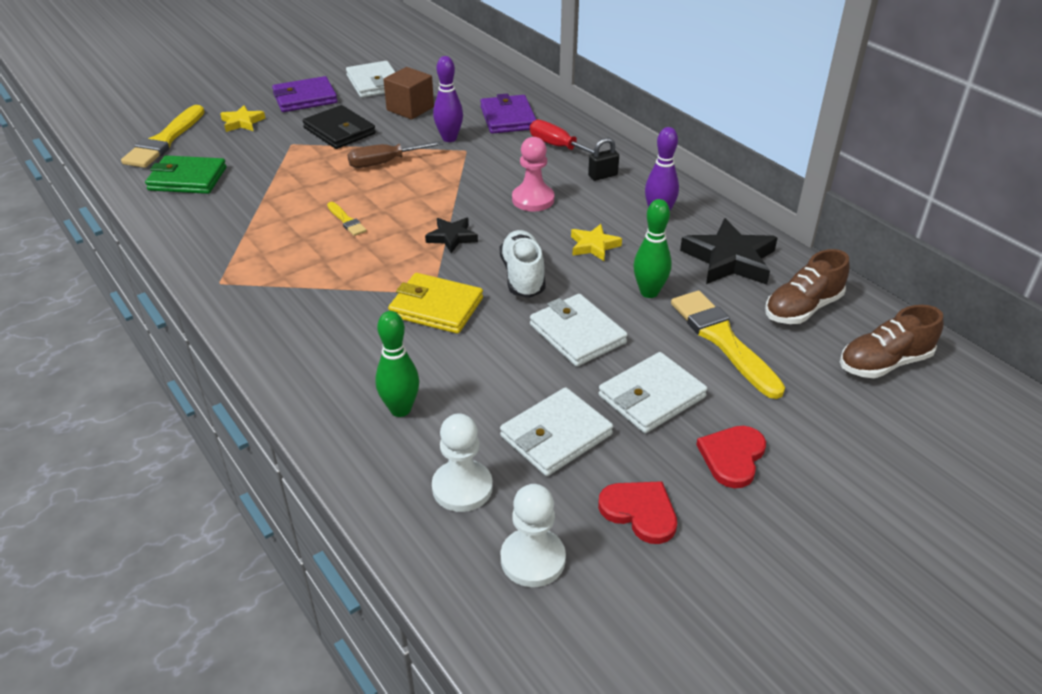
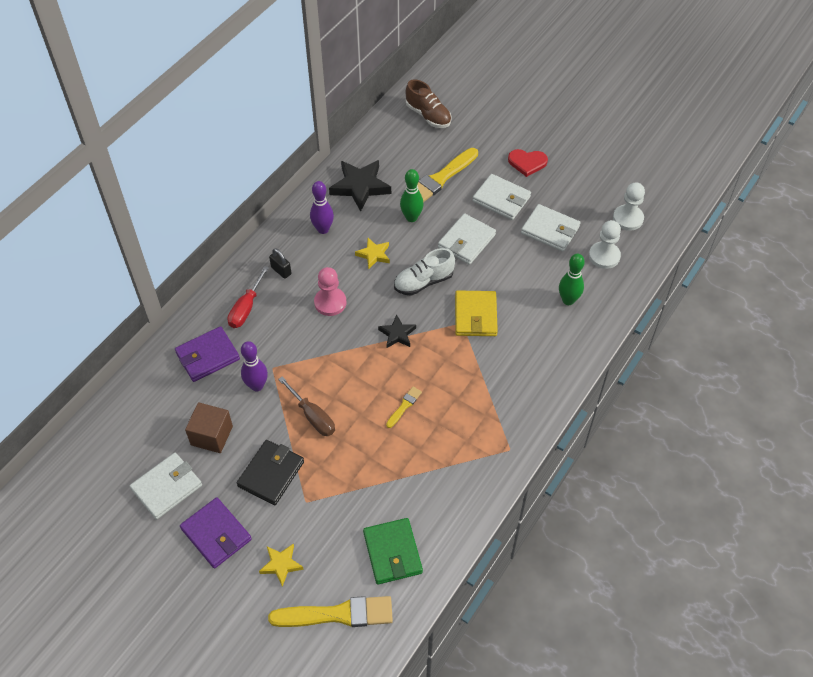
camera: 110 degrees left, 15 degrees up
(640, 512) = (580, 188): red heart -> none
(802, 308) = (395, 150): brown shoe -> none

